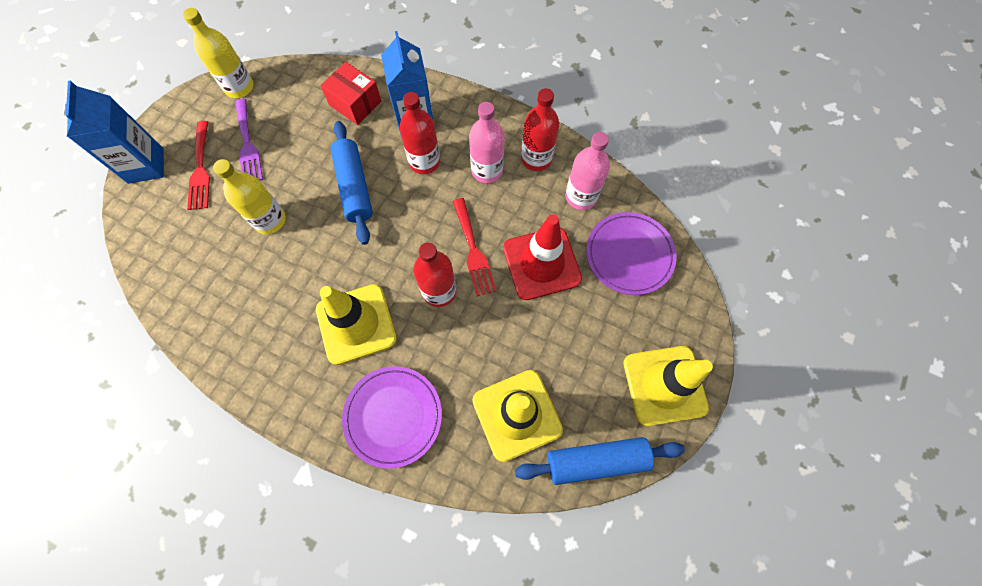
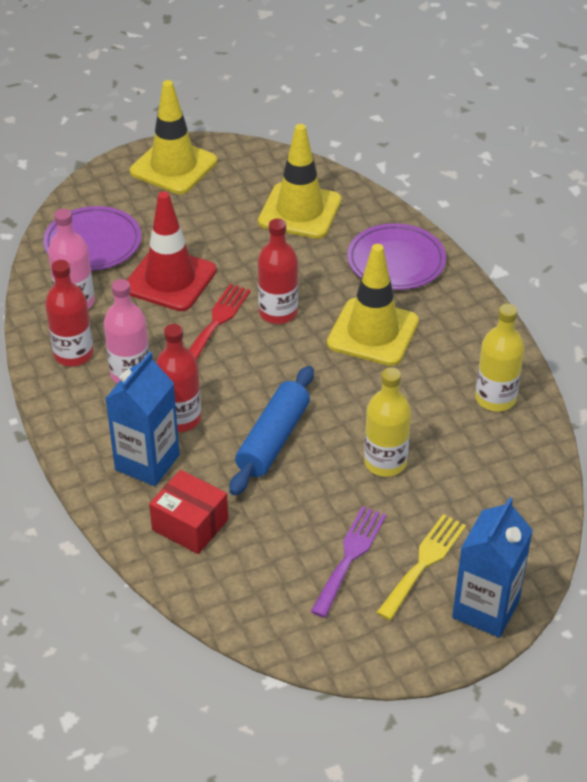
camera: 140 degrees left, 25 degrees down
(200, 169) = (423, 563): red fork -> yellow fork
(239, 87) = (306, 637): yellow bottle -> yellow bottle (495, 398)
(355, 103) = (190, 525): red box -> red box turned 45 degrees counterclockwise
(596, 460) = (271, 162): blue rolling pin -> none

